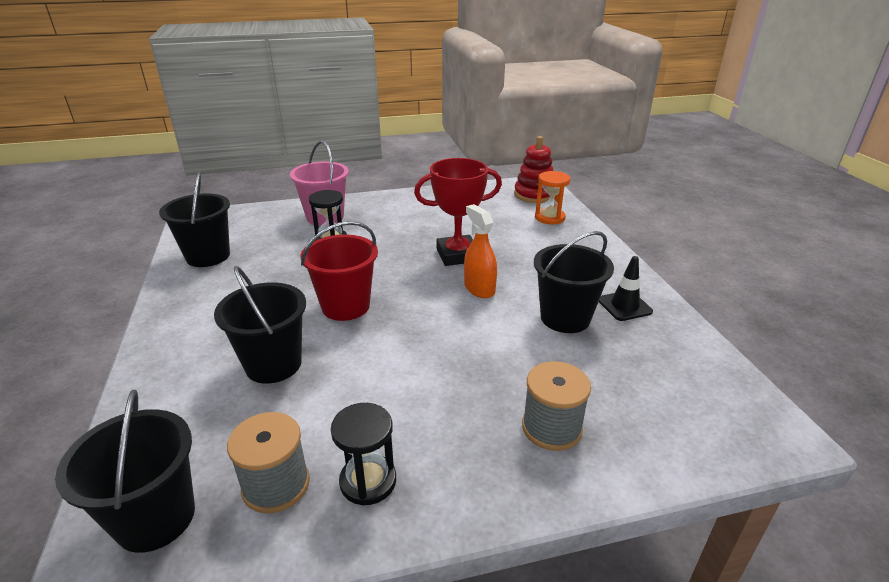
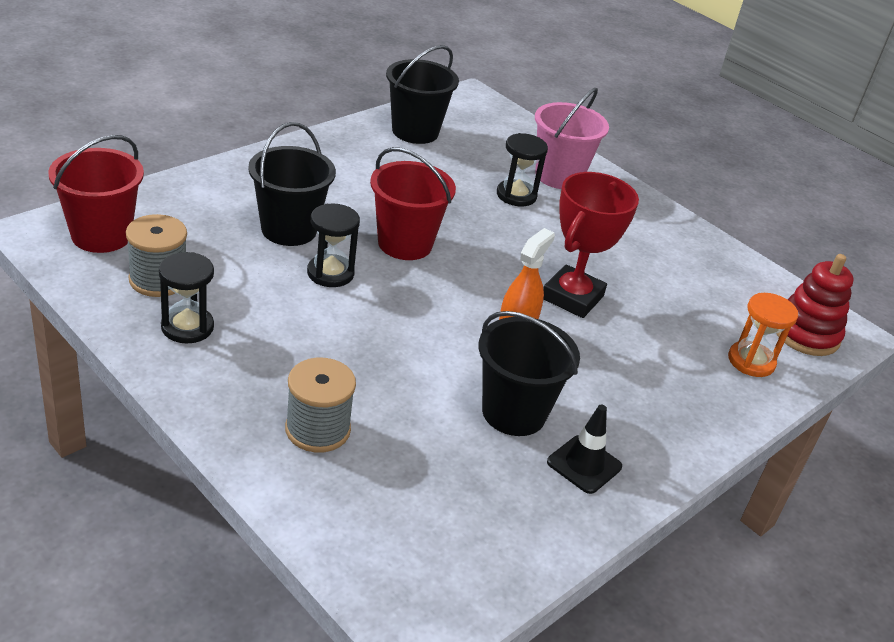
camera: 55 degrees right, 5 degrees up
(155, 518) = (101, 235): black bucket -> red bucket
(353, 358) = (330, 273): none -> black hourglass
(457, 255) = (572, 297): red trophy -> red trophy turned 75 degrees clockwise

